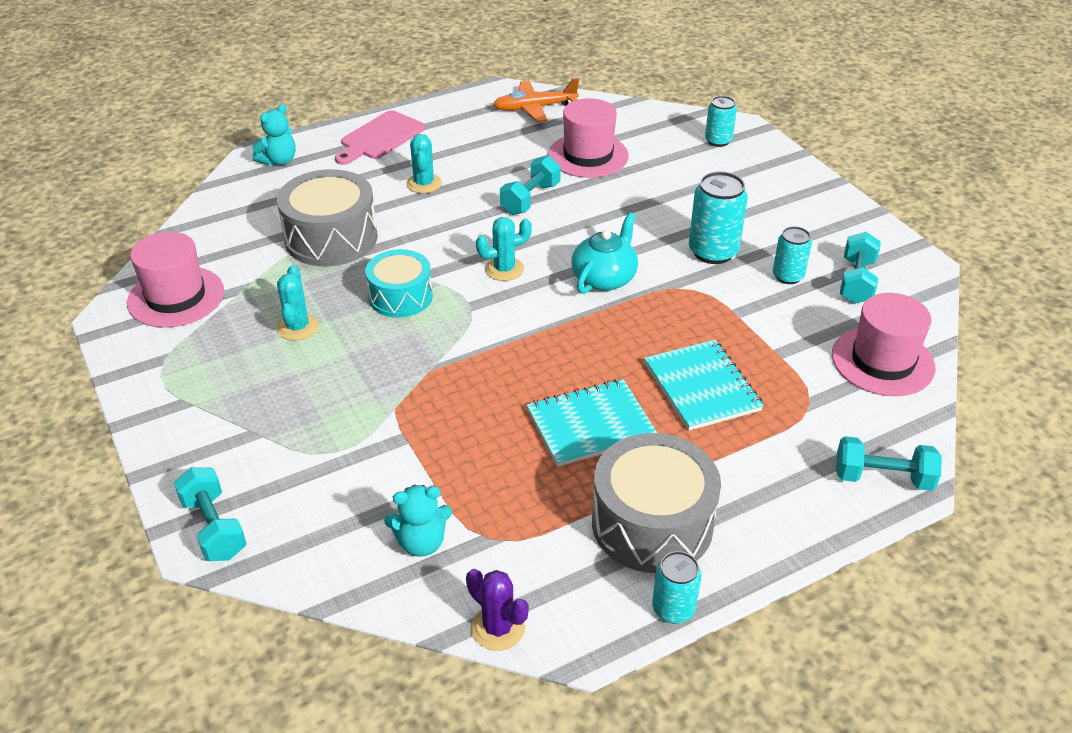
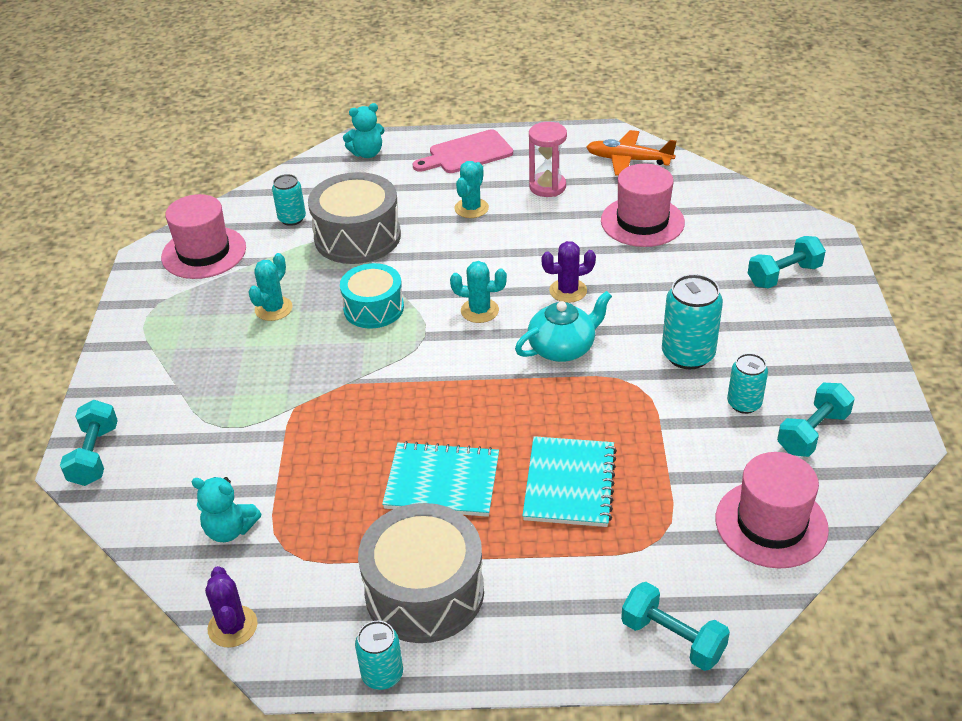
camera: 30 degrees right, 0 degrees up
(480, 148) = (547, 187): none -> pink hourglass
(530, 199) = (554, 250): turquoise dumbbell -> turquoise dumbbell (784, 275)
(570, 229) = (568, 291): none -> purple cactus
(718, 141) = (786, 241): turquoise can -> turquoise can (292, 219)

